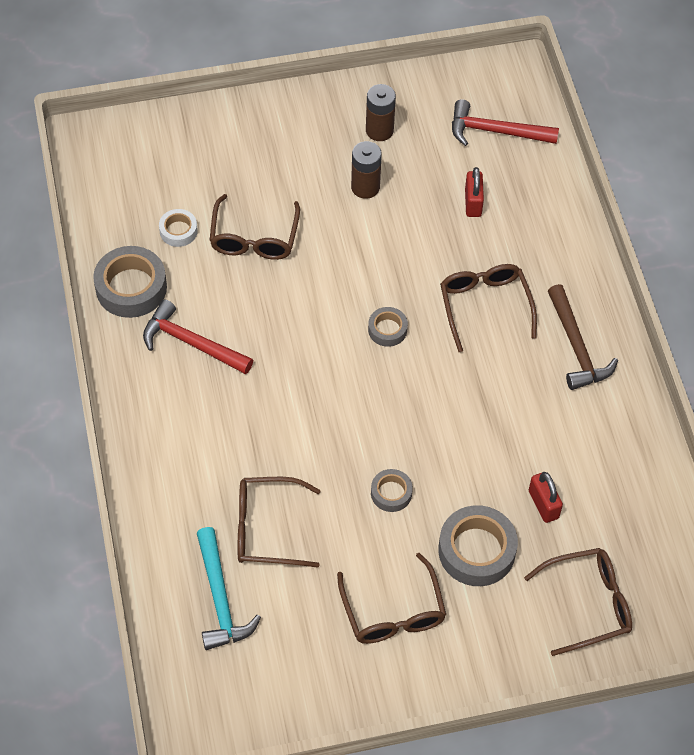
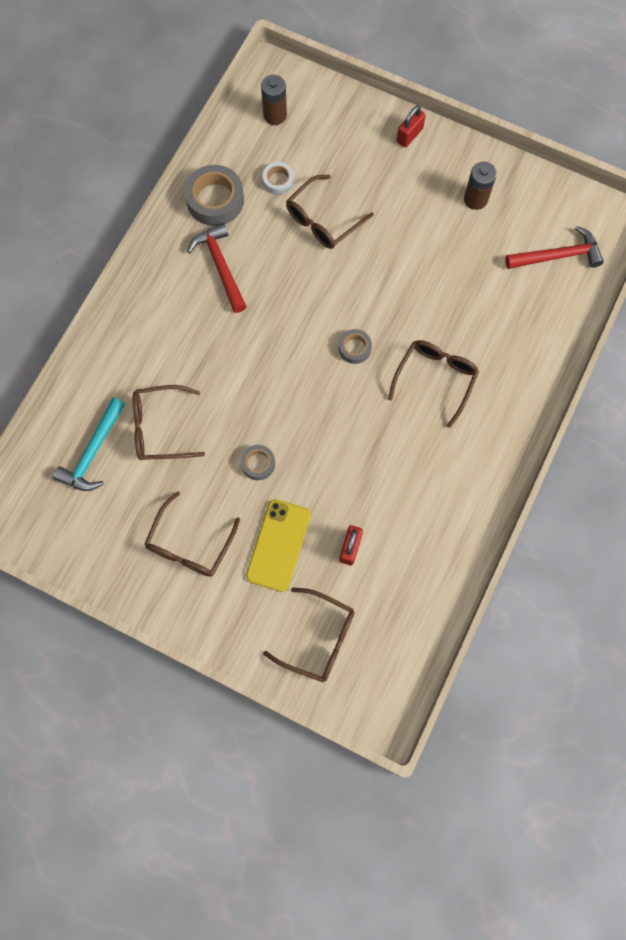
camera: 40 degrees right, 15 degrees up
(267, 528) = (160, 428): brown glasses -> brown glasses turned 45 degrees counterclockwise
(365, 187) = (429, 235): brown battery -> brown battery (275, 115)
(473, 203) = (494, 298): red padlock -> red padlock (409, 135)
(476, 550) = (278, 545): grey tape -> yellow phone
(495, 131) = (558, 256): red hammer -> red hammer turned 120 degrees clockwise
(576, 347) = (473, 454): brown hammer -> none

